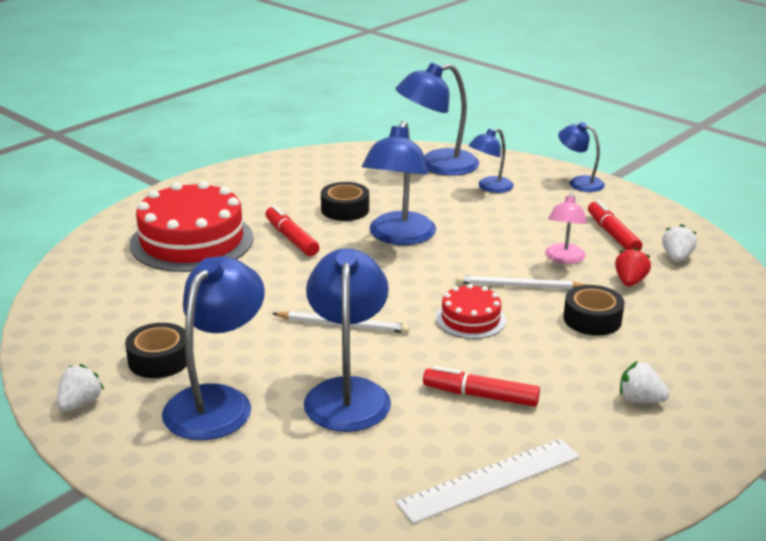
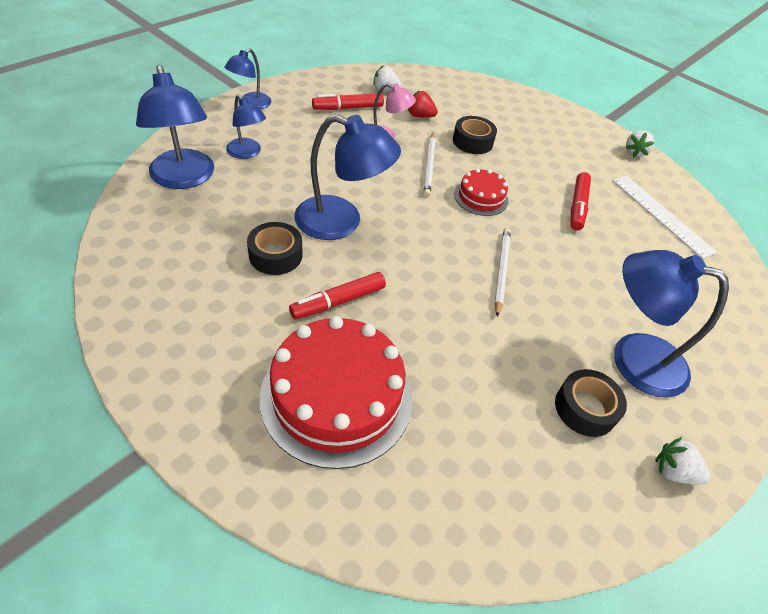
camera: 95 degrees left, 20 degrees up
(347, 393) = (595, 274): blue lamp -> none
(640, 400) = (561, 143): white strawberry -> white strawberry (634, 152)

